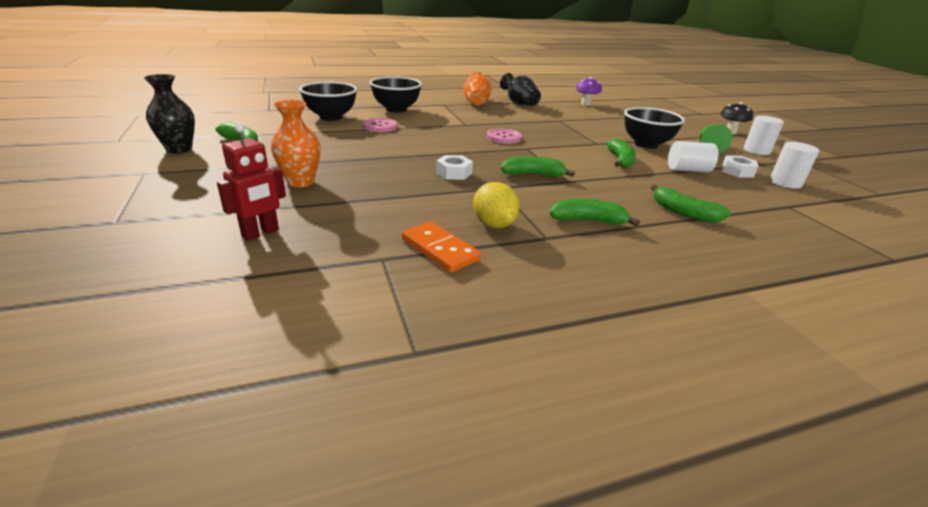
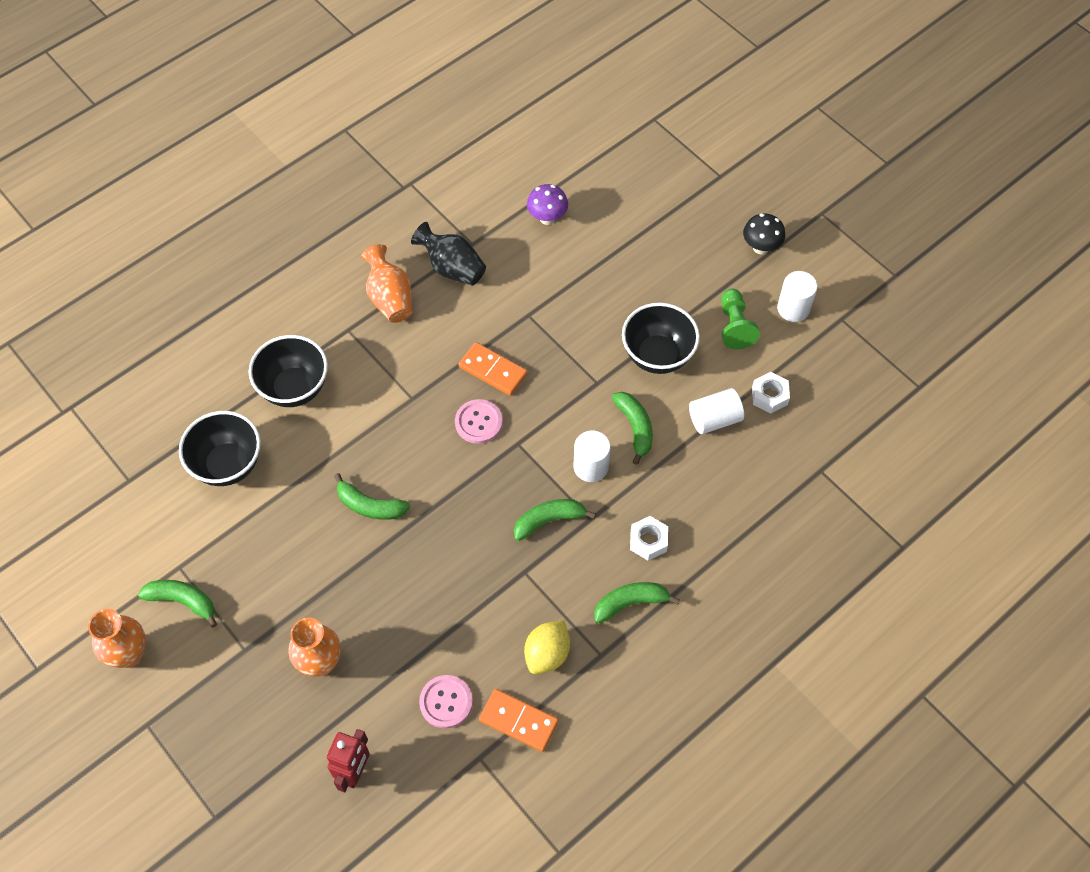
camera: 20 degrees left, 30 degrees up
(179, 149) = (130, 654): black vase -> orange vase
(380, 126) = (309, 464): pink button -> pink button (446, 702)
(454, 173) = (464, 560): white nut -> white nut (648, 541)
(494, 224) = (547, 654): yellow lemon -> yellow lemon turned 75 degrees clockwise
(525, 128) = (493, 371): none -> orange domino
(683, 212) = (717, 539): green banana -> green banana (370, 505)
(785, 182) = (821, 404): white cylinder -> white cylinder (591, 467)

